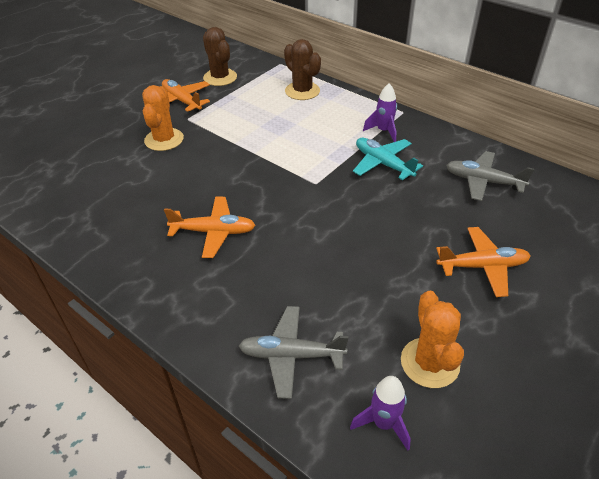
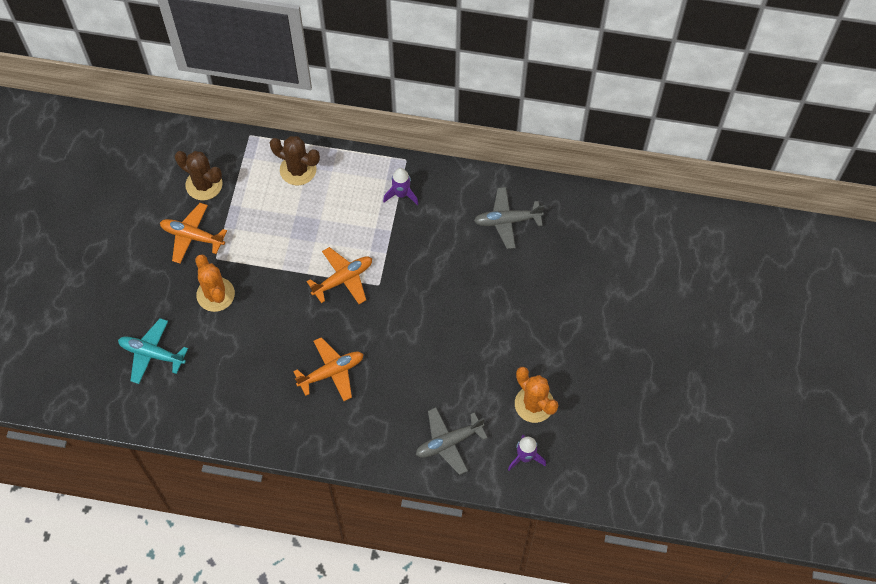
camera: 30 degrees left, 20 degrees up
(383, 164) = (421, 236): turquoise plane -> turquoise plane (152, 354)
(482, 266) = (537, 310): orange plane -> orange plane (343, 279)

